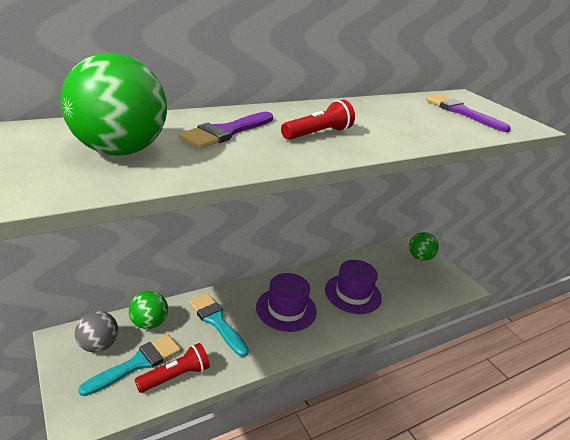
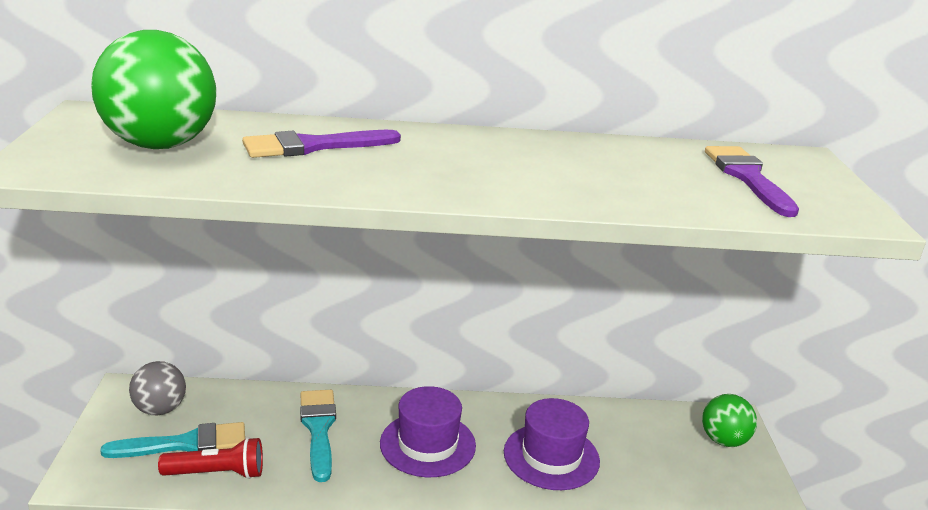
camera: 30 degrees right, 5 degrees down
(149, 323) = (235, 403): green ball -> none
(317, 134) = (436, 167): red flashlight -> none

